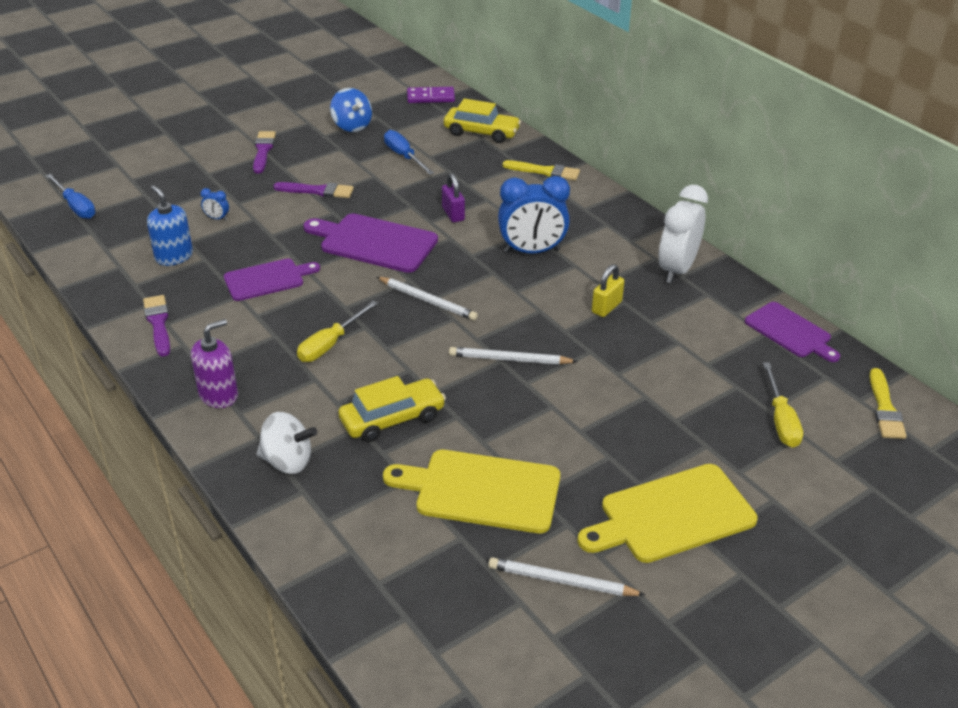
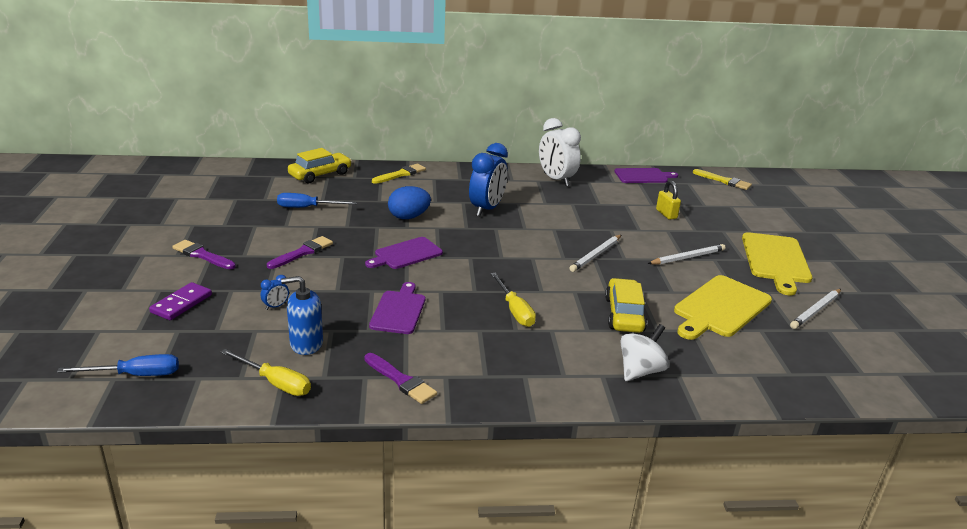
camera: 60 degrees left, 10 degrees down
(158, 323) = (401, 380): purple brush -> purple brush turned 150 degrees counterclockwise
(219, 395) = (533, 378): purple soap dispenser -> none
(352, 126) = (230, 211): blue spinning top -> none
(374, 242) = (406, 254): purple cutting board -> purple cutting board, size x0.66
(427, 301) = (502, 259): white pencil -> white pencil (687, 257)
(430, 97) = (242, 173): purple domino -> purple domino (181, 304)
(453, 214) = (408, 217): purple padlock -> blue egg
(606, 307) = (572, 210): yellow padlock -> yellow padlock (666, 214)
(781, 420) = (715, 206): yellow screwdriver -> yellow screwdriver (275, 383)

